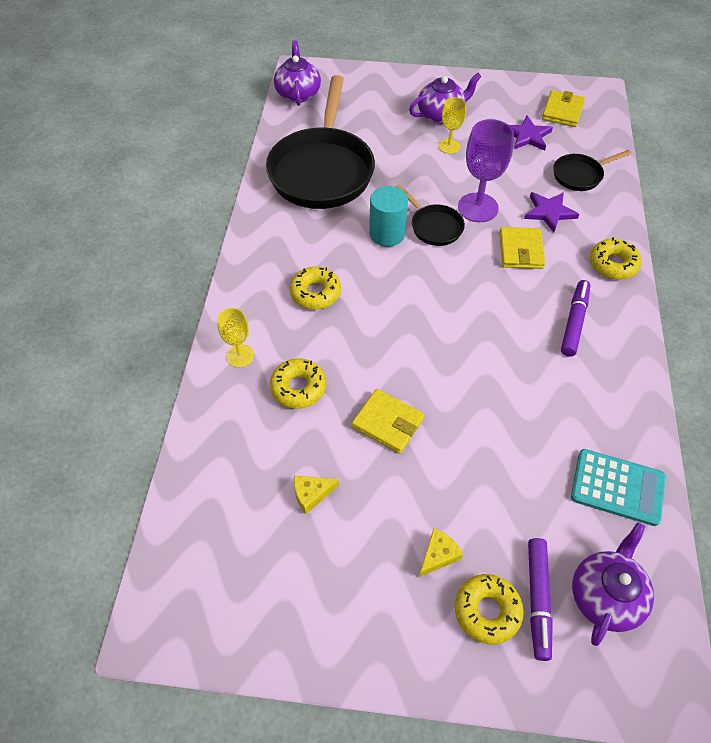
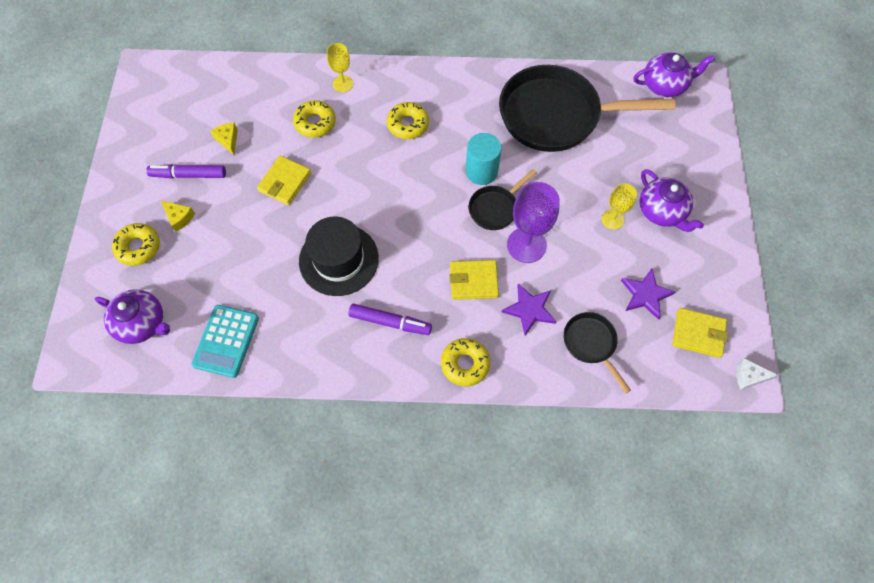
camera: 85 degrees right, 10 degrees up
(499, 367) = (338, 259): none -> black hat
(537, 599) = (144, 279): purple marker -> purple marker (189, 175)
(597, 91) = (749, 376): none -> white cheese

